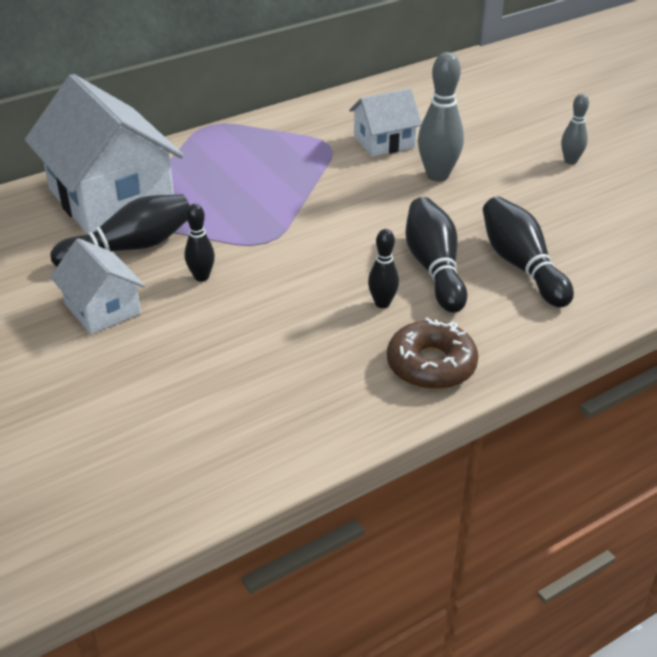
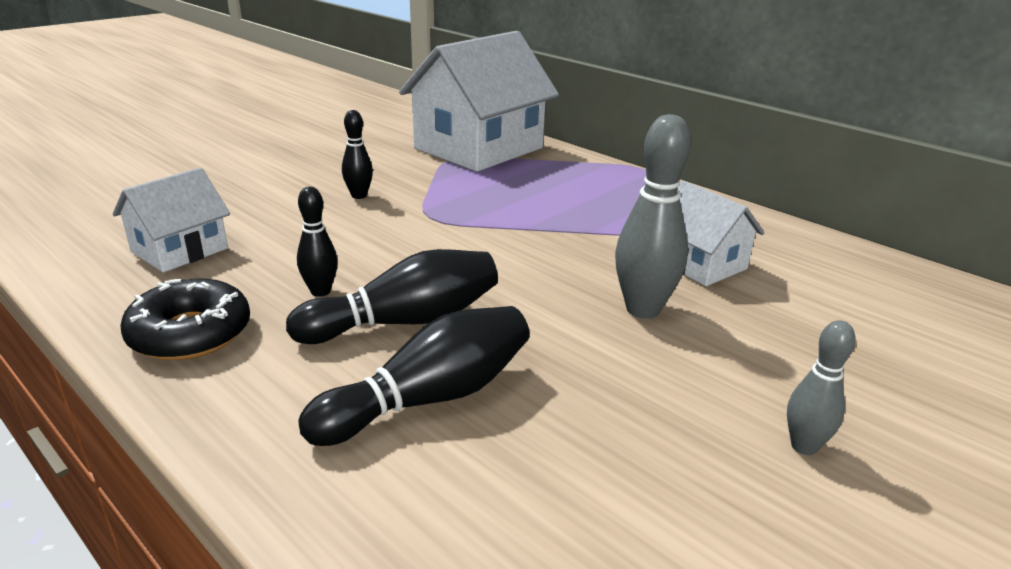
camera: 75 degrees right, 10 degrees down
(102, 308) = (305, 166): white house -> white house (179, 250)
(130, 248) = (400, 164): black bowling pin -> none
(431, 365) = (190, 333): brown donut -> black donut

